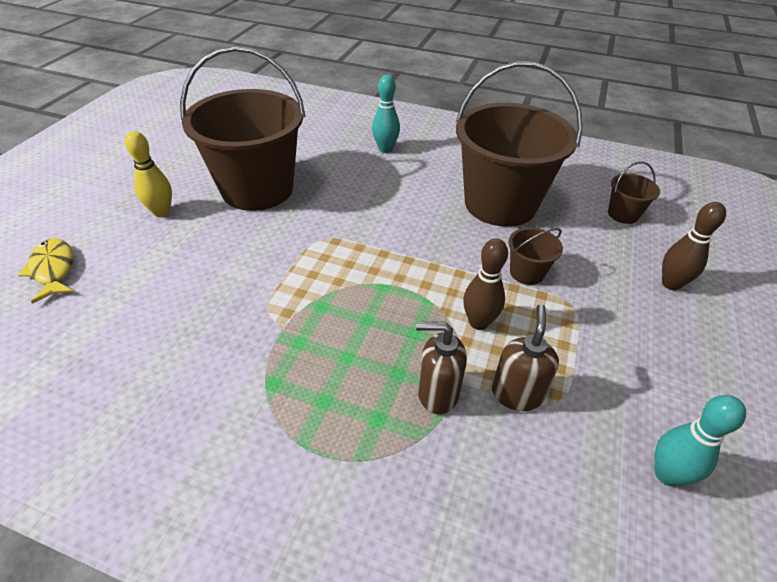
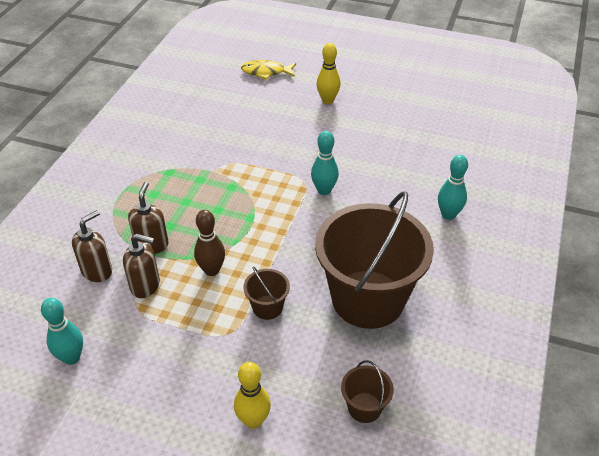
camera: 90 degrees right, 0 degrees up
(53, 270) = (266, 72): yellow fish -> yellow fish turned 150 degrees counterclockwise
(257, 189) = (364, 141): brown bucket -> none
(340, 224) = (324, 190): none -> turquoise bowling pin
(498, 464) = (97, 271): none -> brown soap dispenser
(671, 284) = (253, 420): brown bowling pin -> yellow bowling pin

